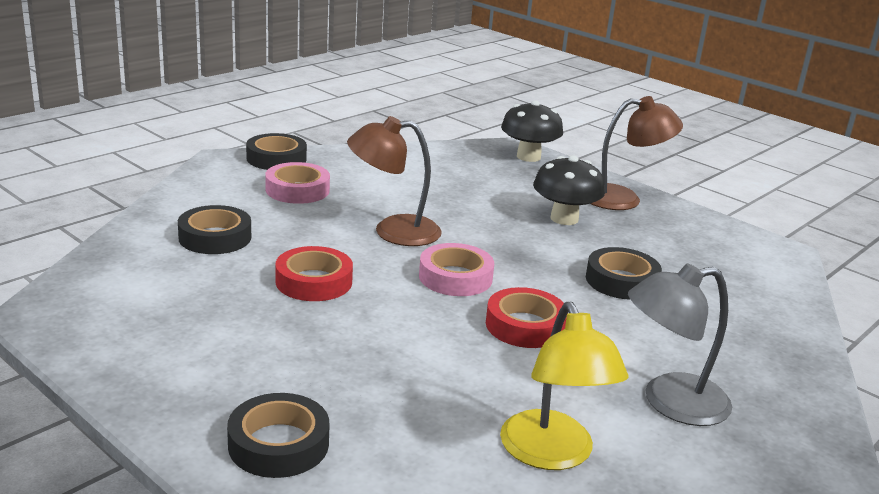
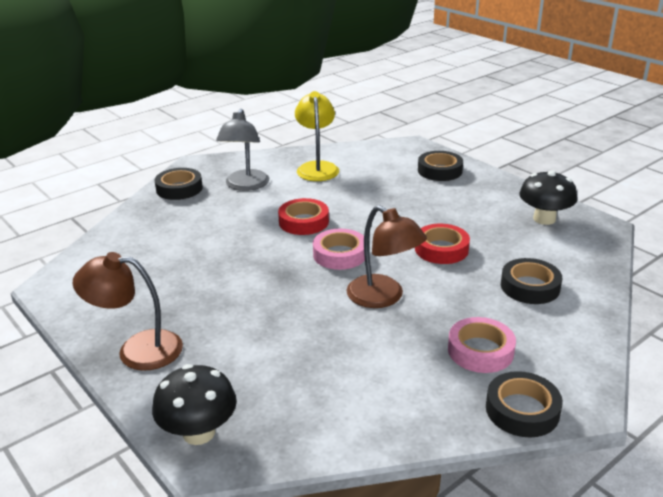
camera: 170 degrees left, 5 degrees up
(393, 231) = (383, 297): brown lamp -> brown lamp turned 45 degrees clockwise
(564, 219) = (220, 318): black mushroom -> black mushroom (544, 219)
(621, 281) = (216, 254): black tape -> black tape (179, 188)
(670, 402) = (245, 185): grey lamp -> grey lamp turned 105 degrees clockwise

